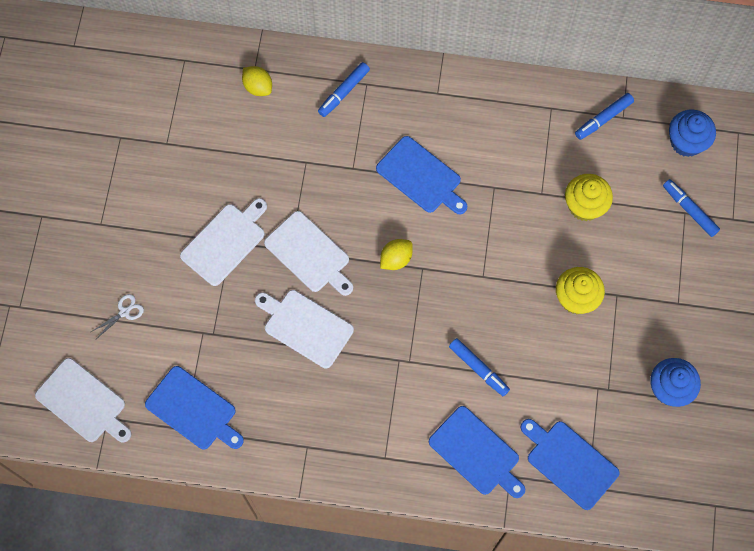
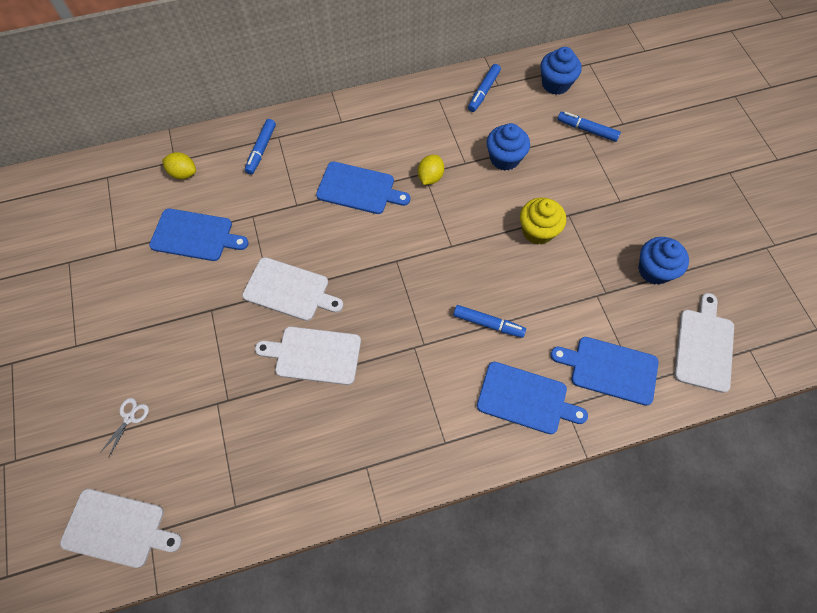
camera: 25 degrees left, 5 degrees down
(193, 410) = (237, 483): blue cutting board -> blue cutting board (195, 235)
(225, 242) = (206, 312): white cutting board -> white cutting board (704, 346)
(396, 259) = (369, 262): yellow lemon -> yellow lemon (430, 177)
(584, 206) = (504, 158): yellow cupcake -> blue cupcake

